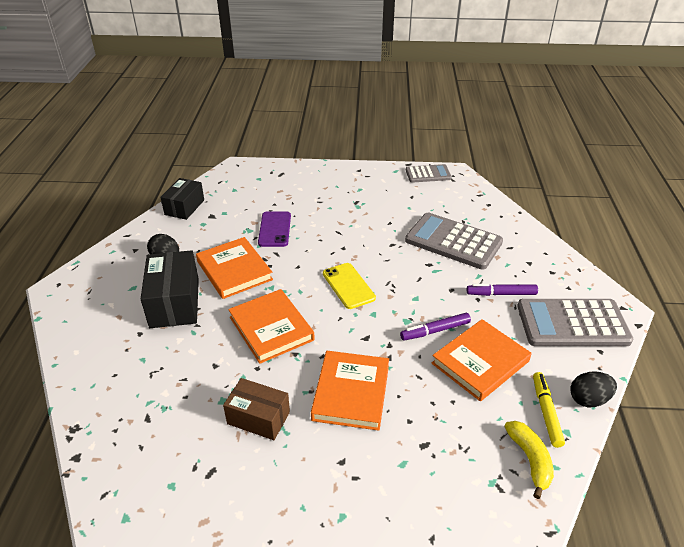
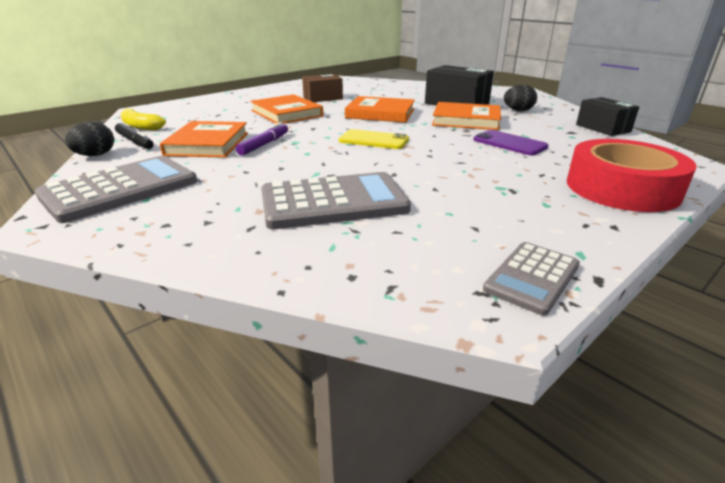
camera: 135 degrees right, 10 degrees down
(308, 177) = (622, 188): none -> red tape
(501, 294) = (223, 182): purple marker -> none
(546, 412) = (135, 142): yellow marker -> black marker

